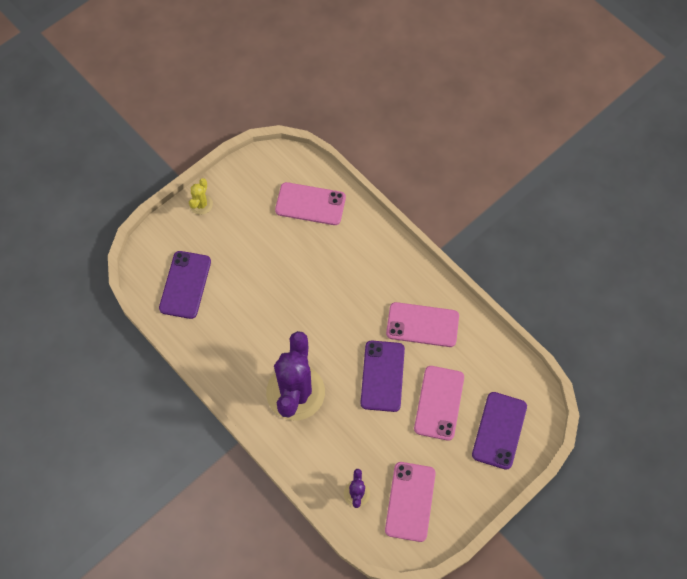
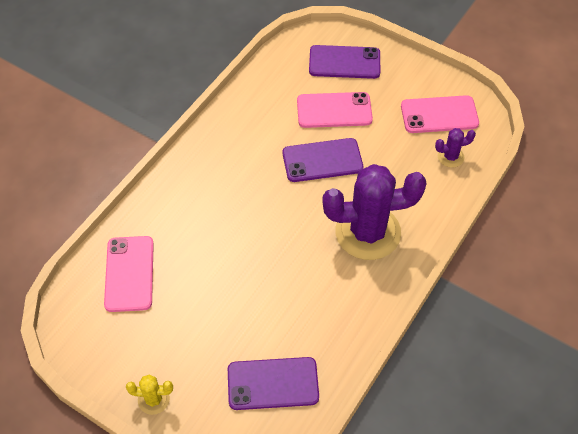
camera: 105 degrees left, 10 degrees down
(422, 325) = (255, 138): pink phone -> none

